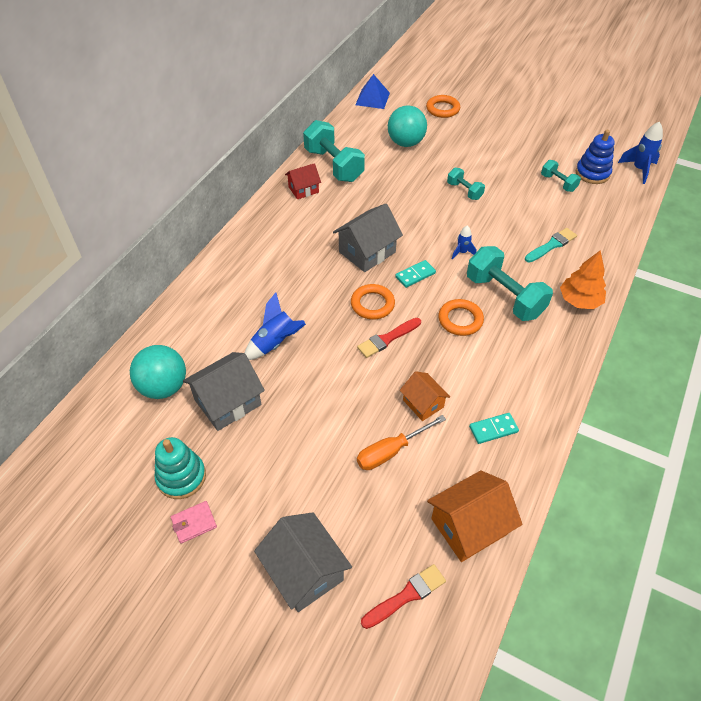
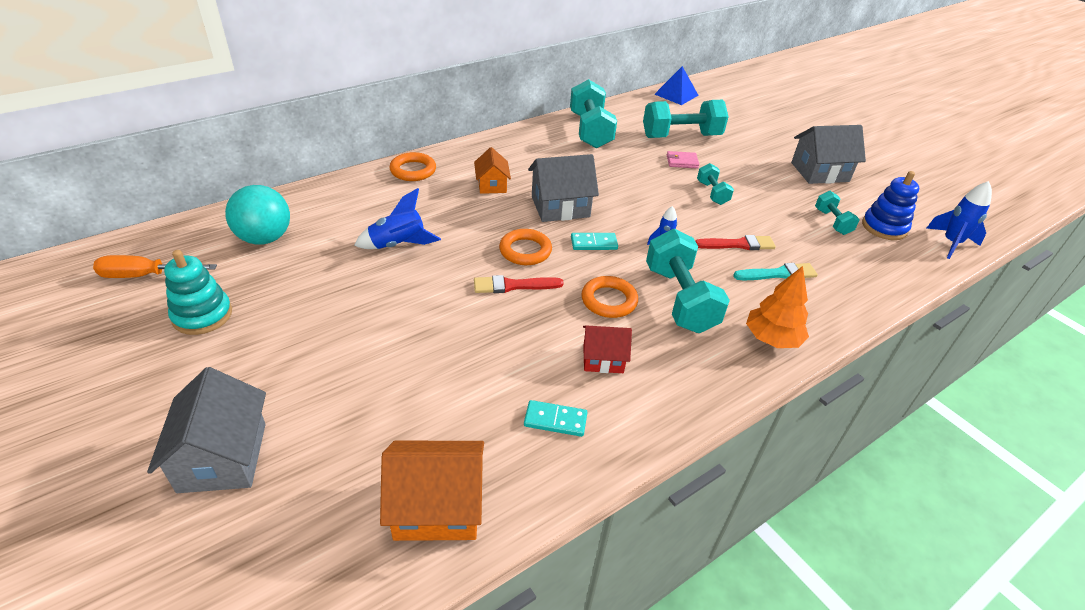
camera: 25 degrees right, 10 degrees down
(194, 523) = (171, 359): pink wallet -> pink wallet (682, 162)
(228, 402) = (306, 274): grey house -> grey house (819, 172)
(303, 189) = (543, 139): red house -> red house (603, 359)
(391, 451) = (421, 388): orange screwdriver -> orange screwdriver (145, 275)
(406, 143) = (681, 136): turquoise ball -> turquoise dumbbell
(406, 596) = (299, 542): red brush -> red brush (738, 244)
(423, 403) = (497, 359): orange house -> orange house (492, 185)
(442, 109) = (745, 123): orange ring -> orange ring (413, 170)

